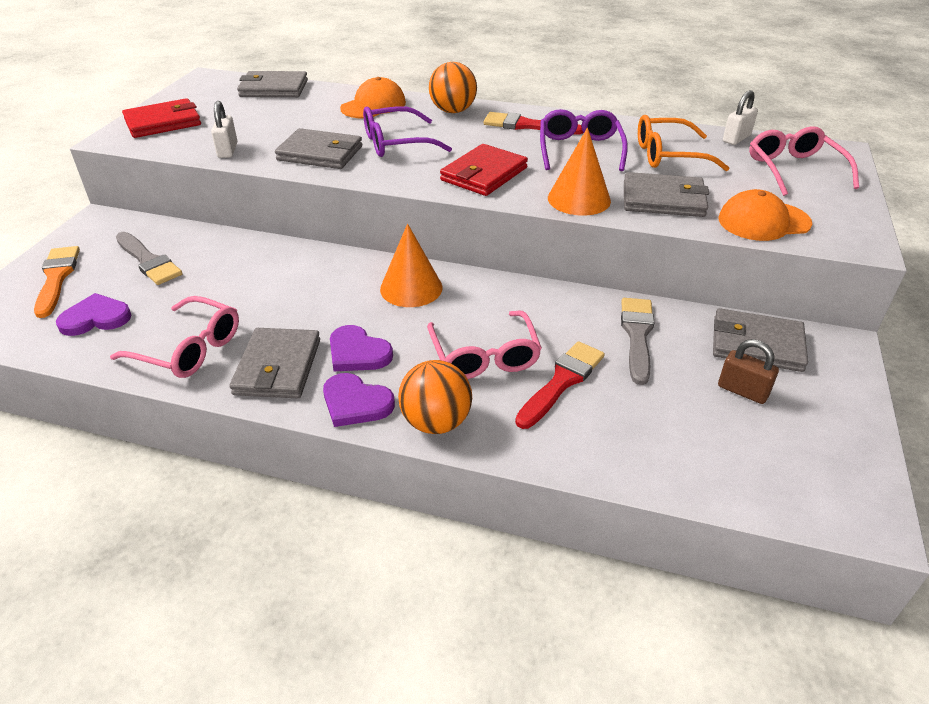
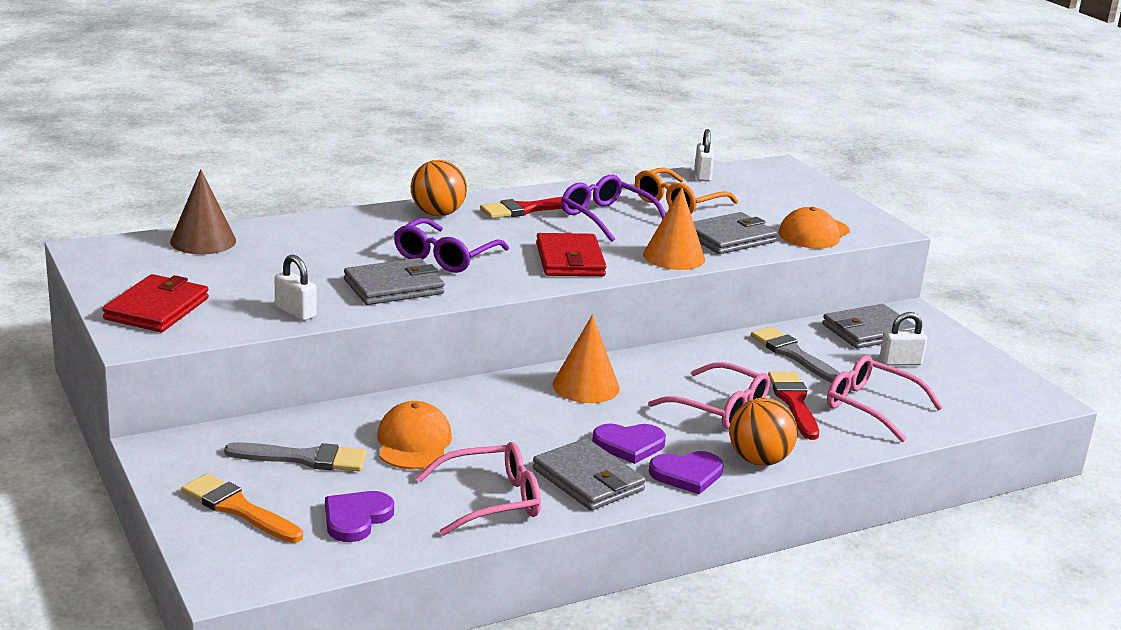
camera: 45 degrees left, 15 degrees down
(273, 88) = (203, 241): grey wallet -> brown cone
(373, 105) = (350, 229): orange cap -> orange cap (413, 443)
(742, 391) = (900, 362): brown padlock -> white padlock
(794, 170) = (777, 189): pink glasses -> pink glasses (871, 407)

